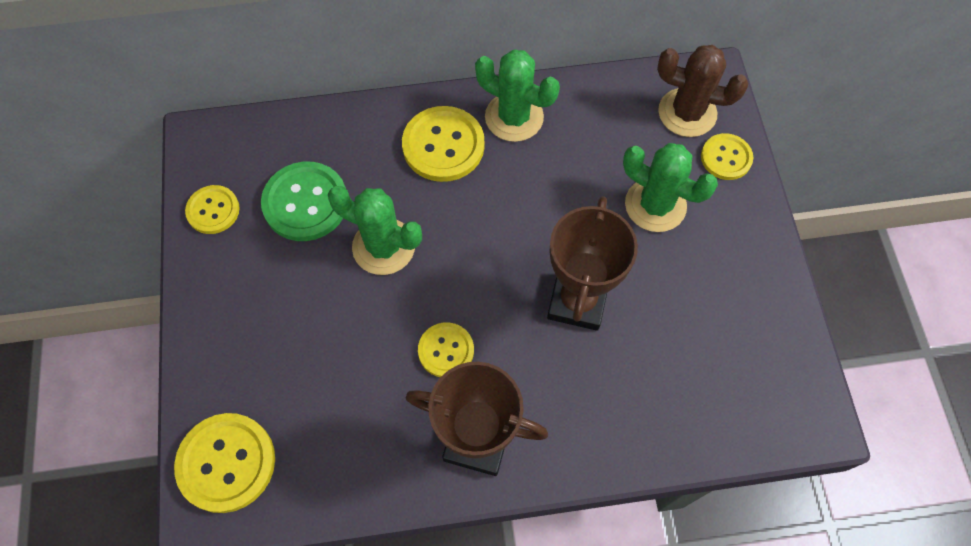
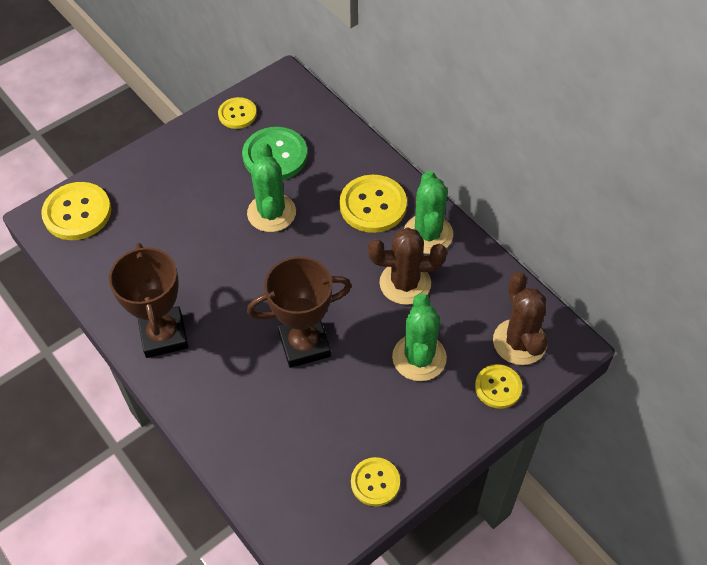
camera: 60 degrees right, 10 degrees down
(446, 350) = (218, 285): yellow button -> yellow button (375, 482)
(560, 170) = (405, 283): none -> brown cactus

